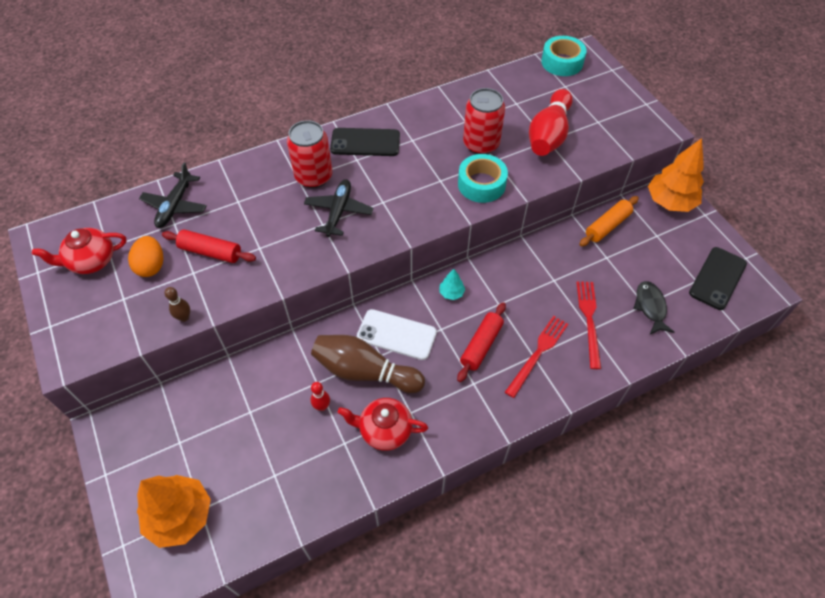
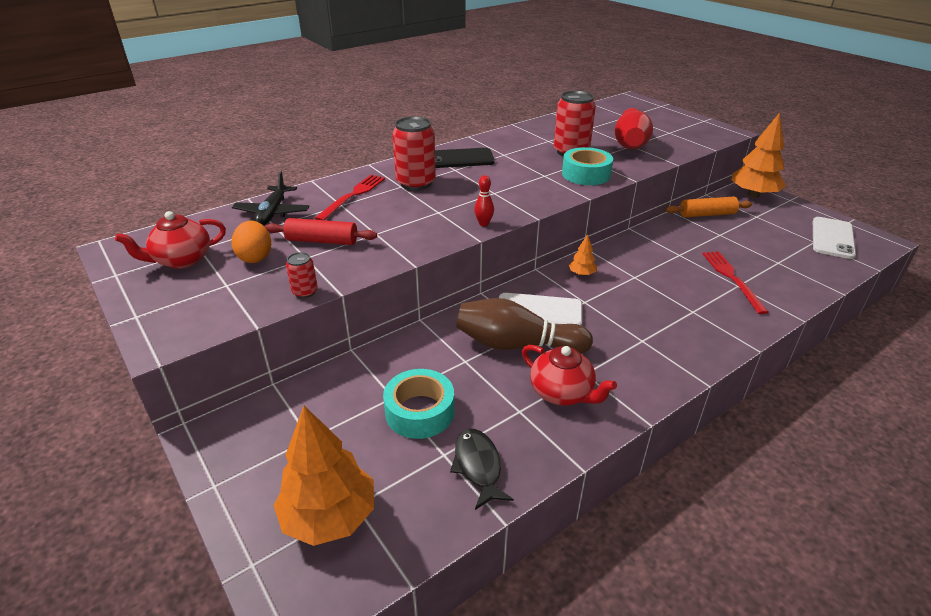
camera: 10 degrees left, 20 degrees down
(184, 317) = (305, 292): brown bowling pin -> red can
(322, 406) = (479, 380): red bowling pin -> red bowling pin (483, 223)
(338, 211) = (451, 202): black plane -> none
(384, 430) = (562, 393): red teapot -> red teapot turned 135 degrees counterclockwise
(451, 293) = (582, 274): turquoise tree -> orange tree
(481, 345) = (634, 309): red rolling pin -> none
(538, 353) = (696, 309): red fork -> red fork (353, 196)
(562, 62) = (615, 105): turquoise tape -> turquoise tape (420, 412)
(607, 226) = (707, 214): orange rolling pin -> orange rolling pin turned 45 degrees clockwise
(650, 307) = (785, 263): black fish -> black fish (478, 466)
(717, 278) = (832, 238): black phone -> white phone

